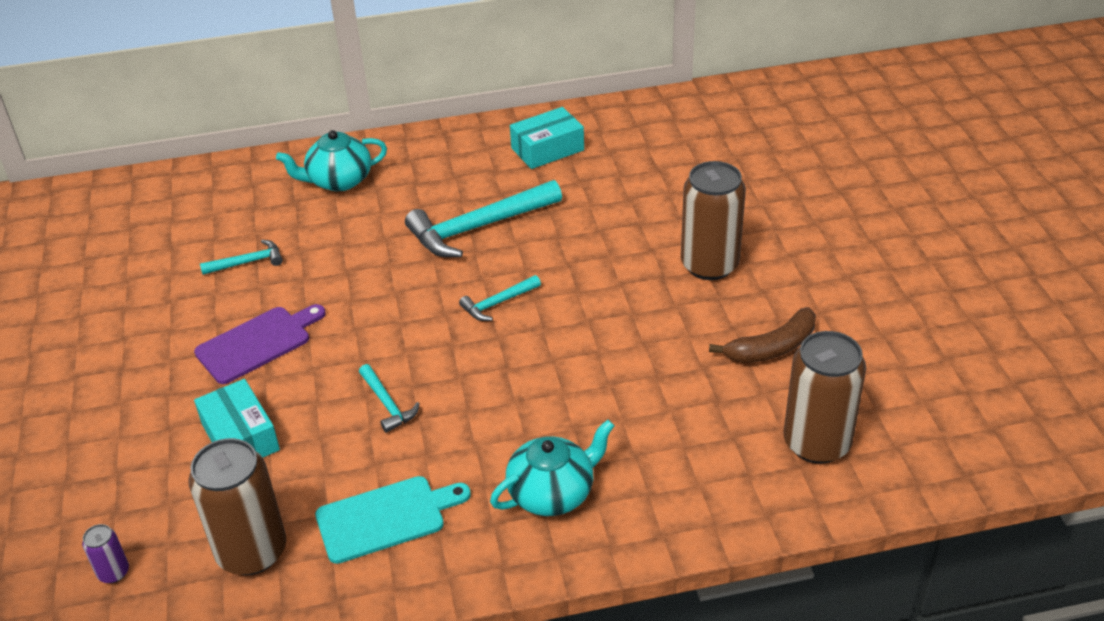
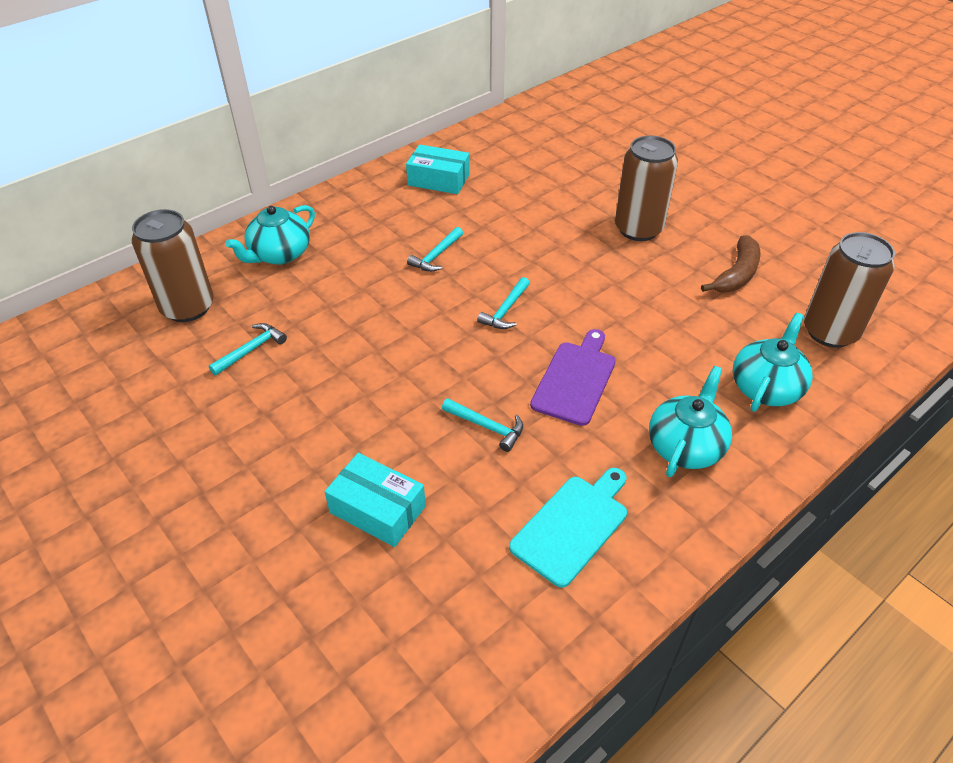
camera: 30 degrees left, 5 degrees up
(113, 572) = (360, 698): purple can -> none
(252, 551) = (480, 612): brown can -> brown can (188, 307)
(257, 343) = (322, 418): purple cutting board -> purple cutting board (575, 379)
(479, 227) = (436, 256): turquoise hammer -> turquoise hammer, size x0.50
(547, 149) = (438, 180): turquoise box -> turquoise box turned 75 degrees clockwise
(688, 471) = (766, 387): none -> turquoise teapot

